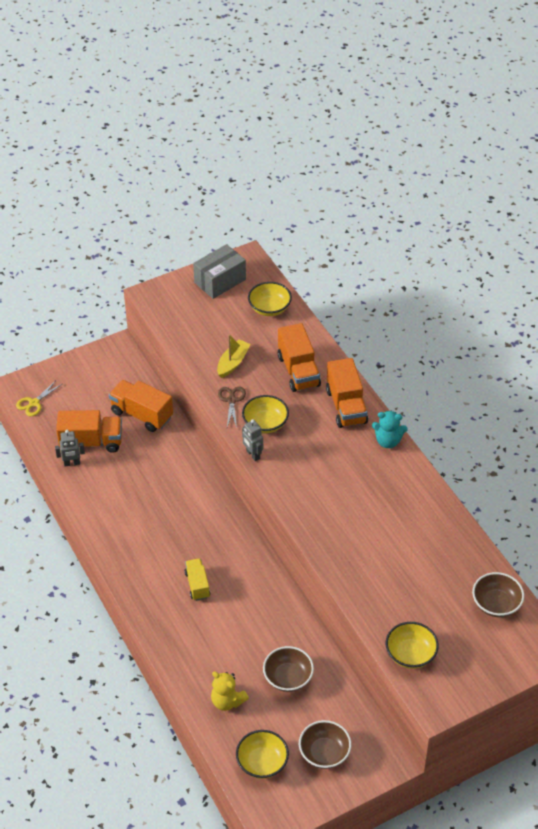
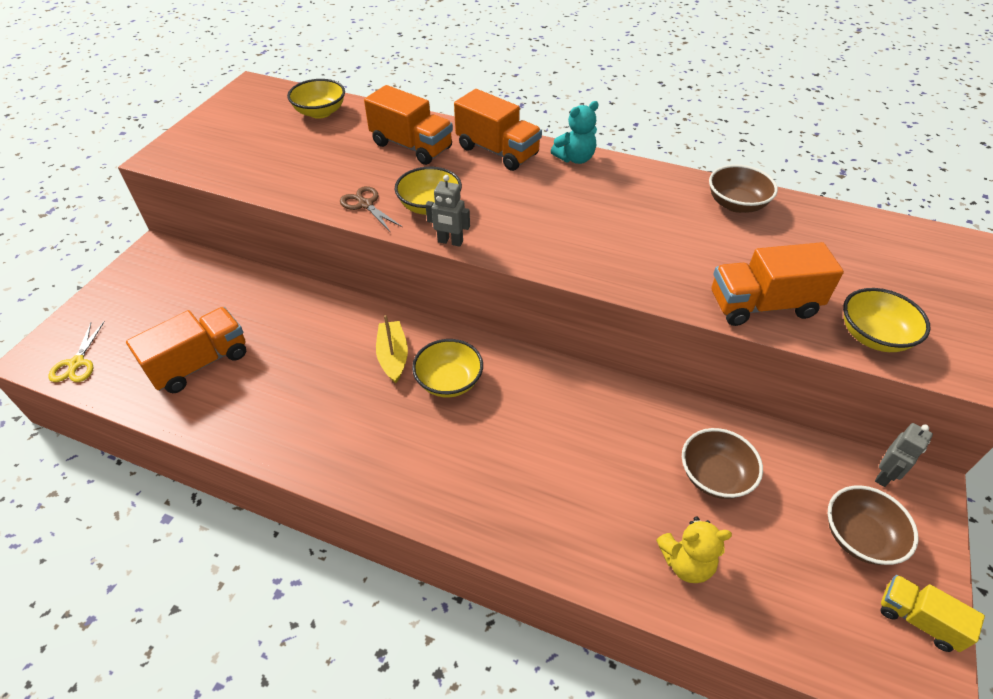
camera: 40 degrees left, 0 degrees up
(72, 463) = (192, 402): grey robot -> grey robot (884, 475)
(142, 414) = (243, 300): orange truck -> orange truck (762, 305)
(197, 585) = (495, 442): yellow truck -> yellow truck (917, 619)
(220, 281) = (238, 114): grey box -> none
(233, 363) = (329, 172): yellow boat -> yellow boat (393, 356)
(262, 762) = (818, 613): yellow bowl -> yellow bowl (449, 381)
(496, 604) = (865, 235): brown bowl -> brown bowl (736, 204)

